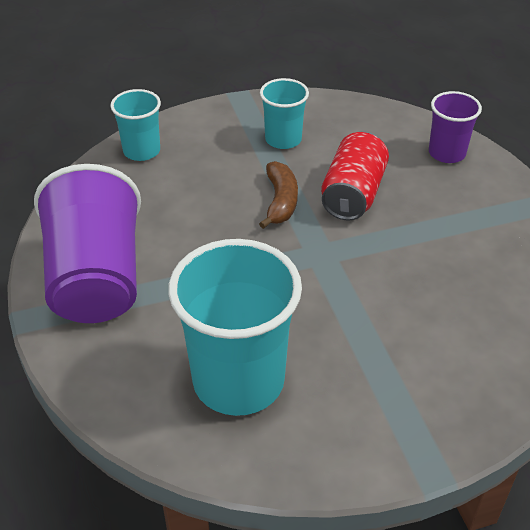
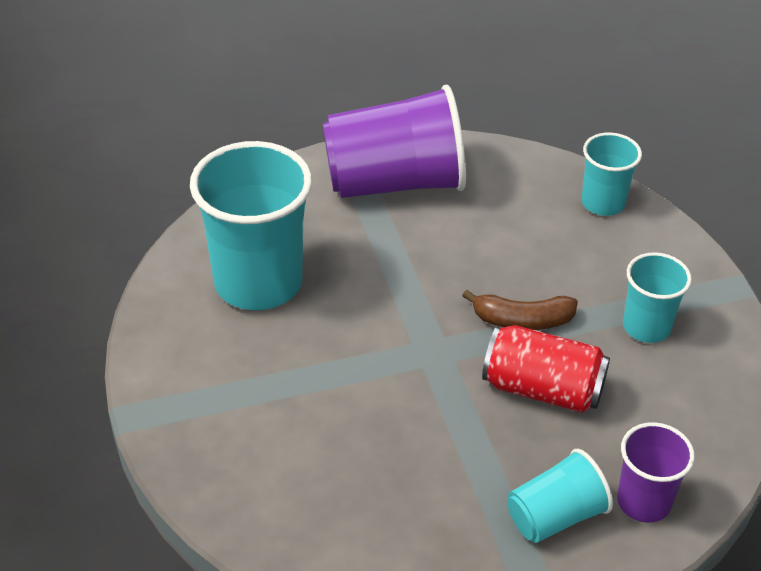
camera: 90 degrees right, 0 degrees up
(471, 193) = (555, 516): none -> turquoise cup

